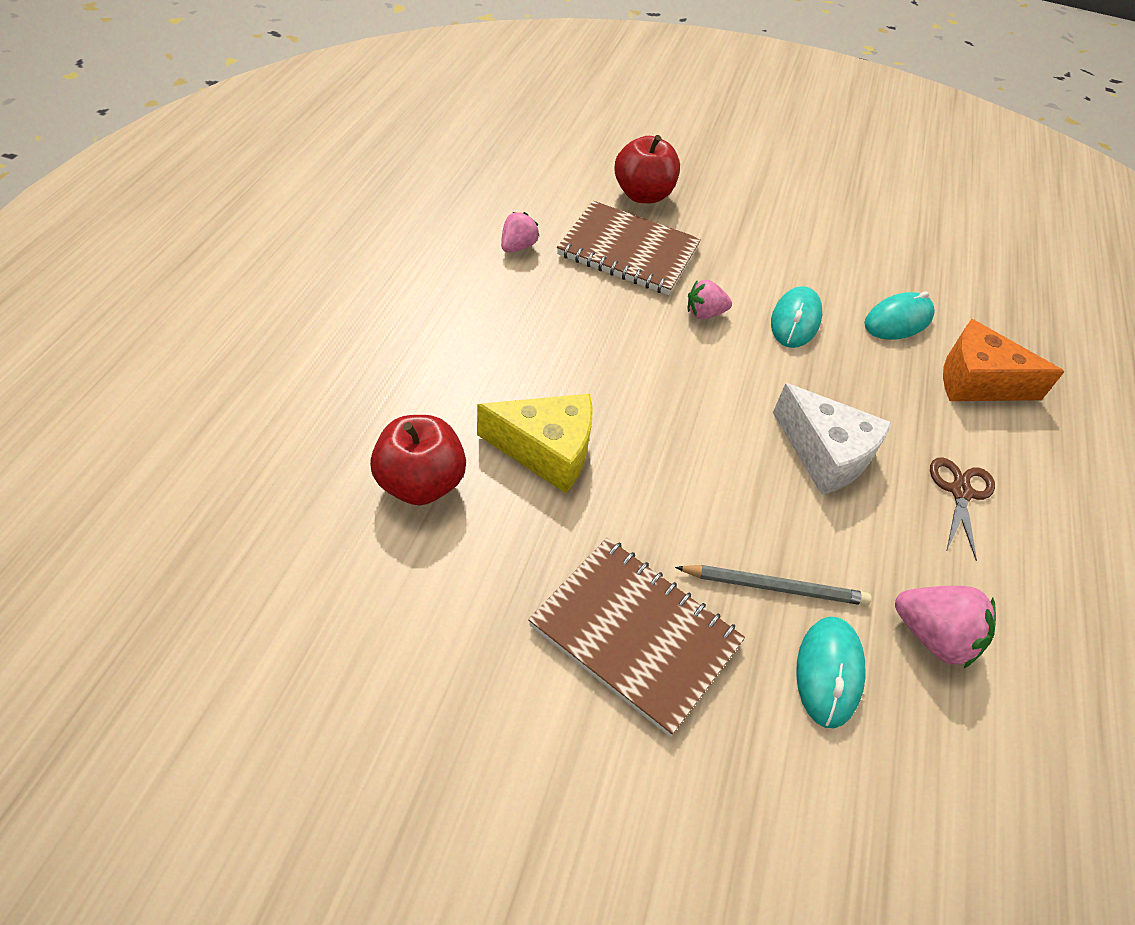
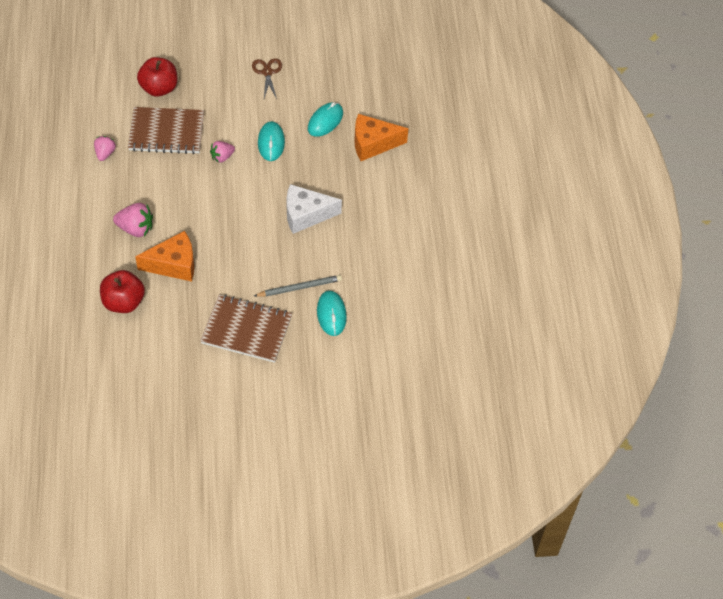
camera: 20 degrees left, 5 degrees up
(546, 451) = (173, 264): yellow cheese -> orange cheese
(825, 454) = (306, 215): white cheese -> white cheese turned 150 degrees clockwise
(933, 636) = (372, 283): pink strawberry -> pink strawberry (136, 229)
(960, 492) = (373, 210): brown scissors -> brown scissors (267, 72)

